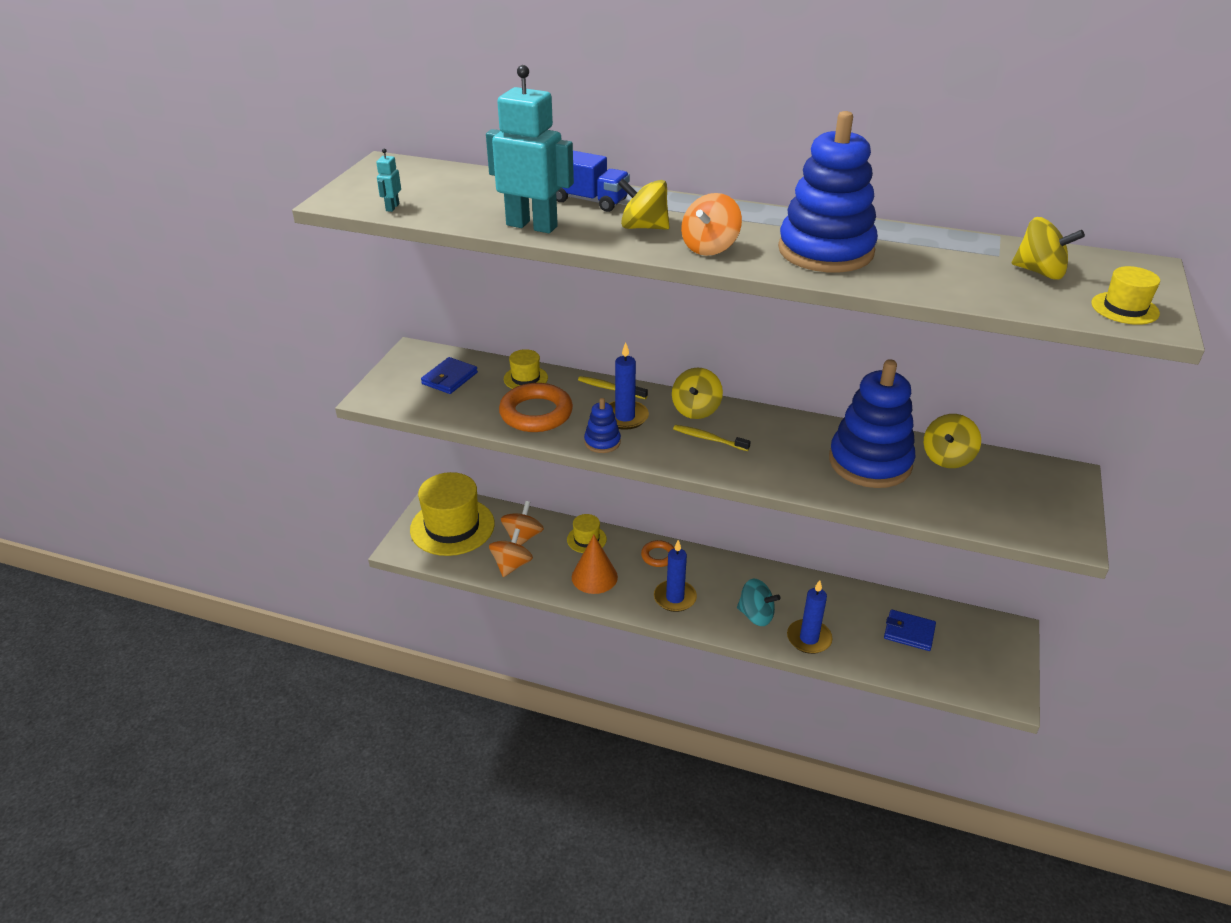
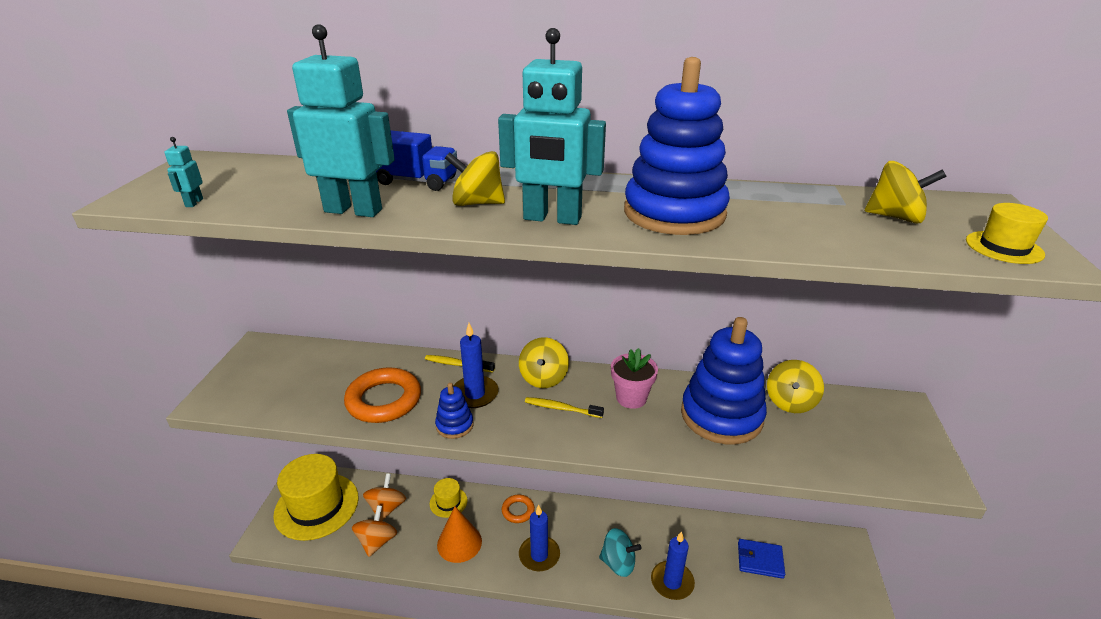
camera: 10 degrees left, 5 degrees down
(449, 378) = (294, 371): blue wallet -> none
(525, 378) = (372, 363): yellow hat -> none
(709, 247) = (552, 219): orange spinning top -> turquoise robot
(781, 437) = (631, 398): none -> pink flower pot

